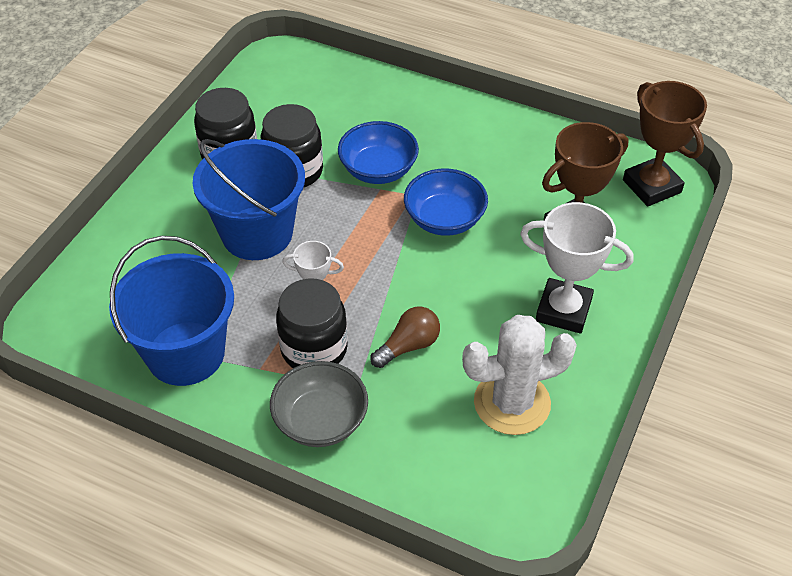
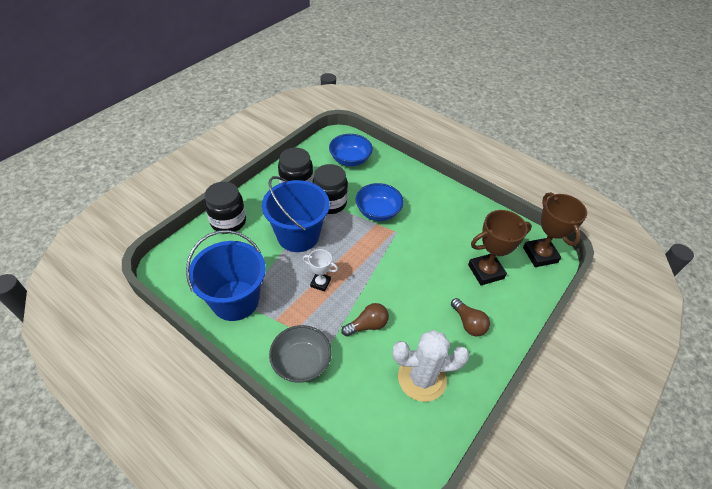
camera: 10 degrees right, 0 degrees up
(314, 349) = (310, 314): black jar -> black jar (228, 221)
(444, 219) = (409, 250): blue bowl -> blue bowl (350, 160)
(563, 310) = (468, 323): white trophy -> brown light bulb

